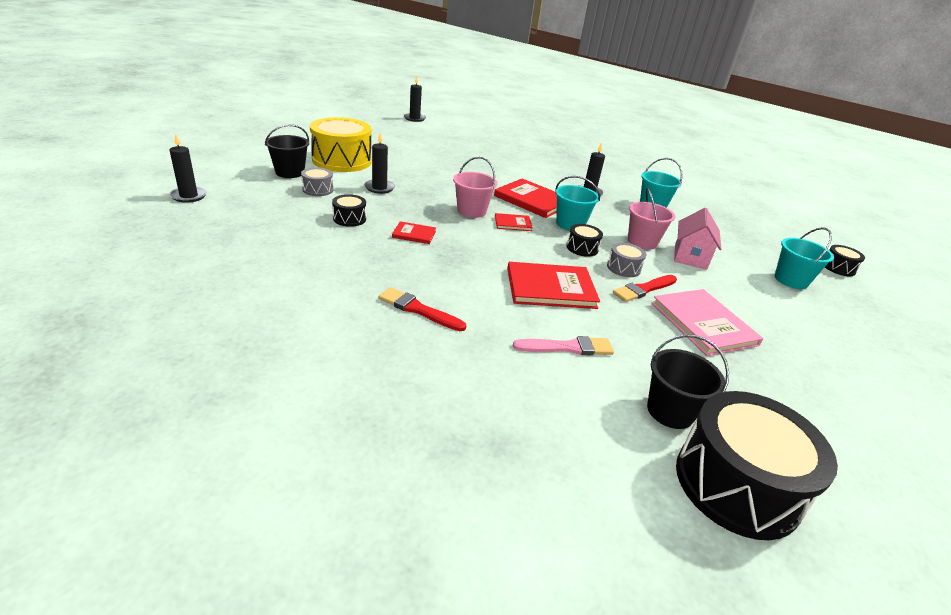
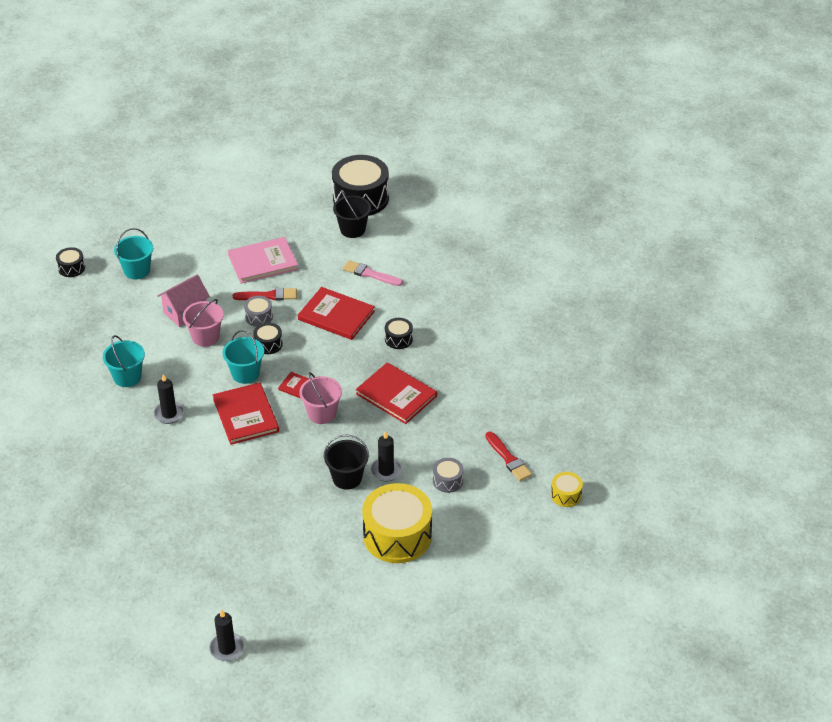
camera: 145 degrees left, 10 degrees up
(189, 196) = (566, 495): black candle -> yellow drum
(290, 172) = (463, 520): black bucket -> black bucket (347, 478)
(349, 219) = (439, 428): black drum -> black drum (398, 339)
(414, 234) = (396, 395): red book -> red book, size x1.95
(418, 310) = (440, 324): red brush -> red brush (508, 459)
(703, 324) = (263, 262): pink book -> pink book turned 60 degrees clockwise

